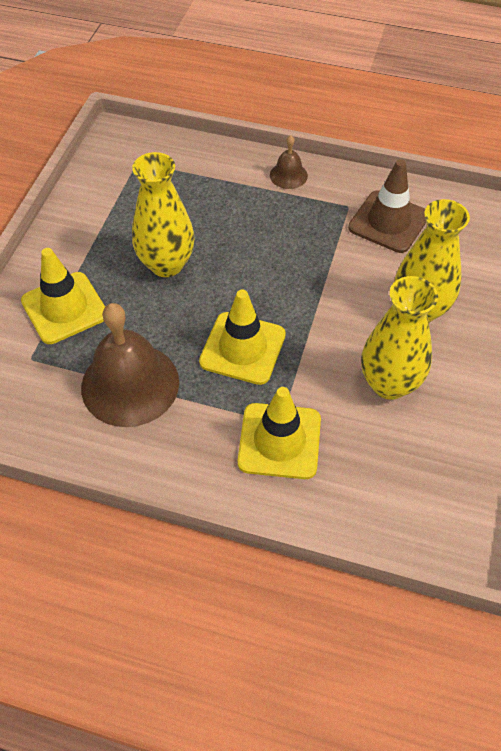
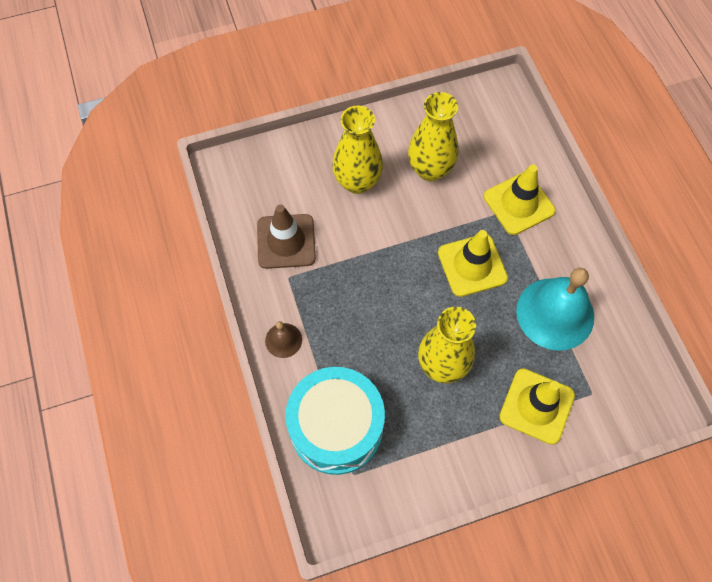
camera: 125 degrees left, 10 degrees up
(130, 384) = (555, 313): brown bell -> turquoise bell
(183, 170) = (336, 427): none -> turquoise drum

